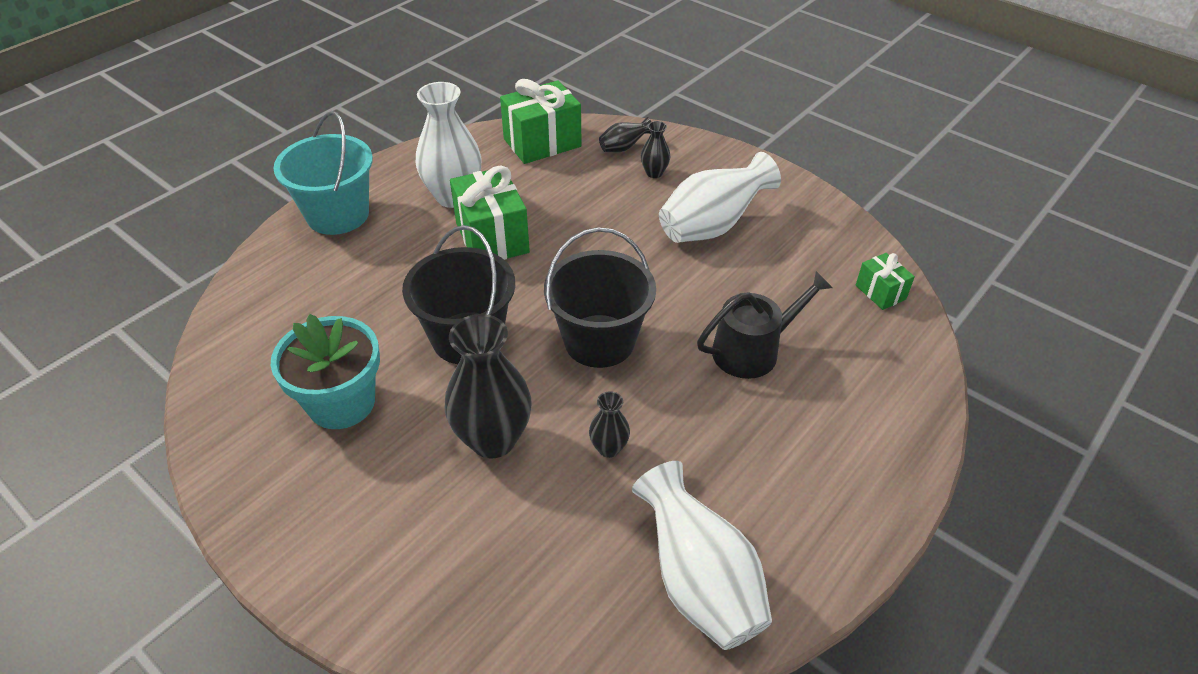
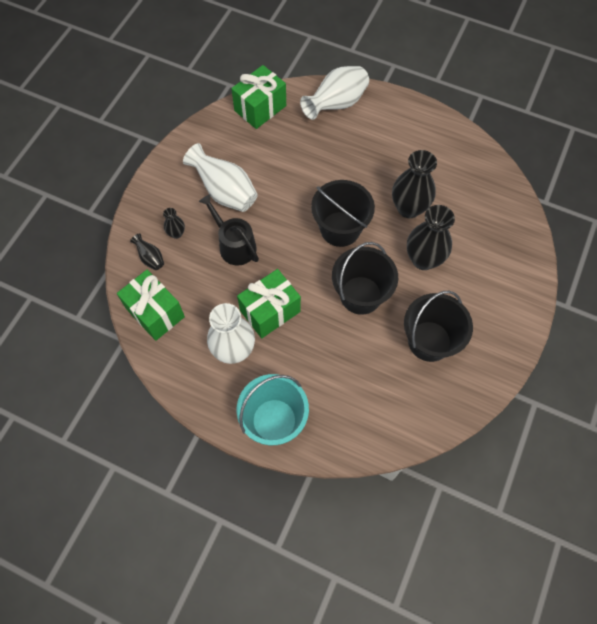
camera: 105 degrees left, 20 degrees up
(341, 403) = (429, 341): turquoise flower pot -> black bucket
(609, 448) = (409, 208): black vase -> black vase, size x2.07
(699, 582) = (462, 161): white vase -> white vase (336, 104)
(752, 350) = (323, 159): black watering can -> black watering can (234, 245)
(880, 292) = (260, 108): green gift -> green gift, size x1.88

